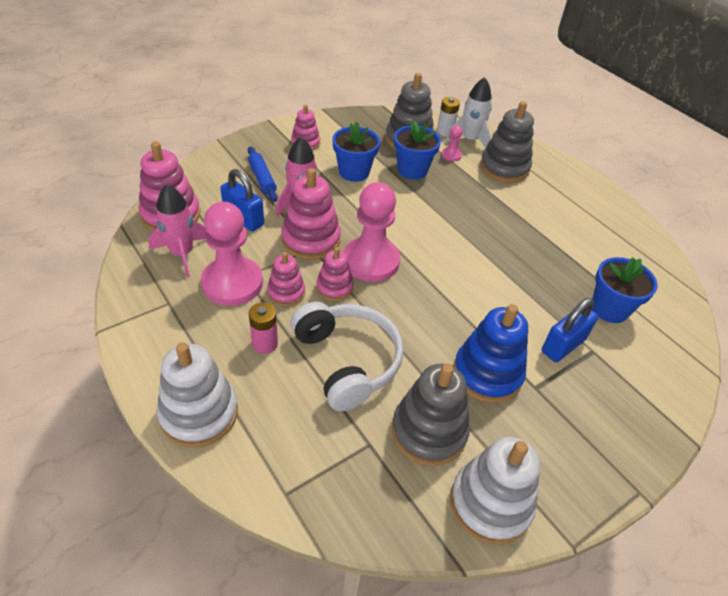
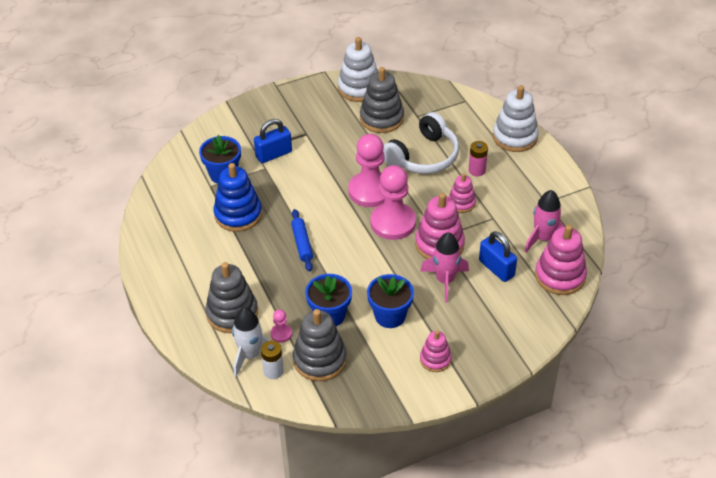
camera: 165 degrees left, 0 degrees up
(232, 283) = (501, 212): pink pawn -> pink pawn (370, 191)
(262, 178) = (481, 312): blue rolling pin -> blue rolling pin (302, 244)
(334, 287) = (425, 204): pink stacking toy -> none
(347, 361) = (423, 156): white headphones -> white headphones turned 120 degrees counterclockwise
(487, 373) = (334, 143): blue stacking toy -> blue stacking toy (238, 214)

